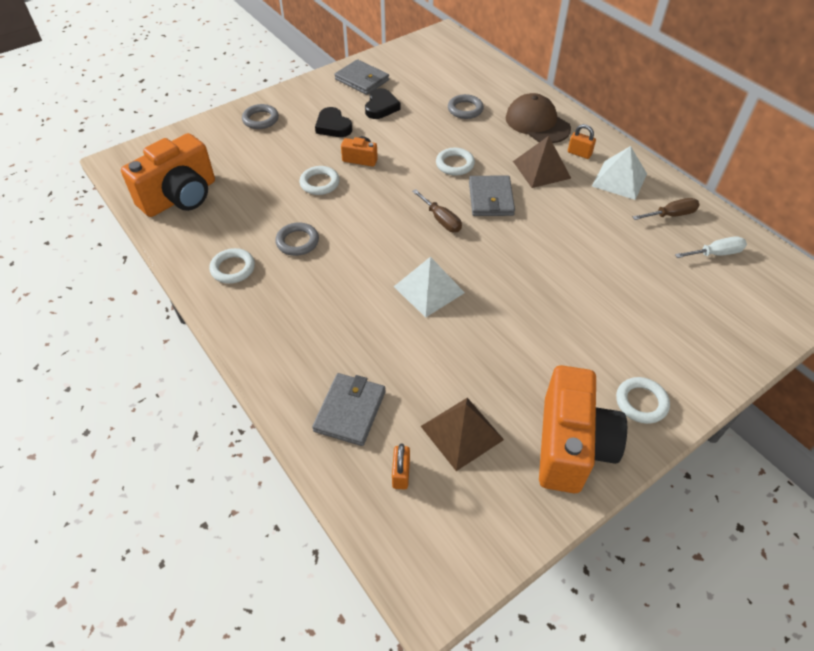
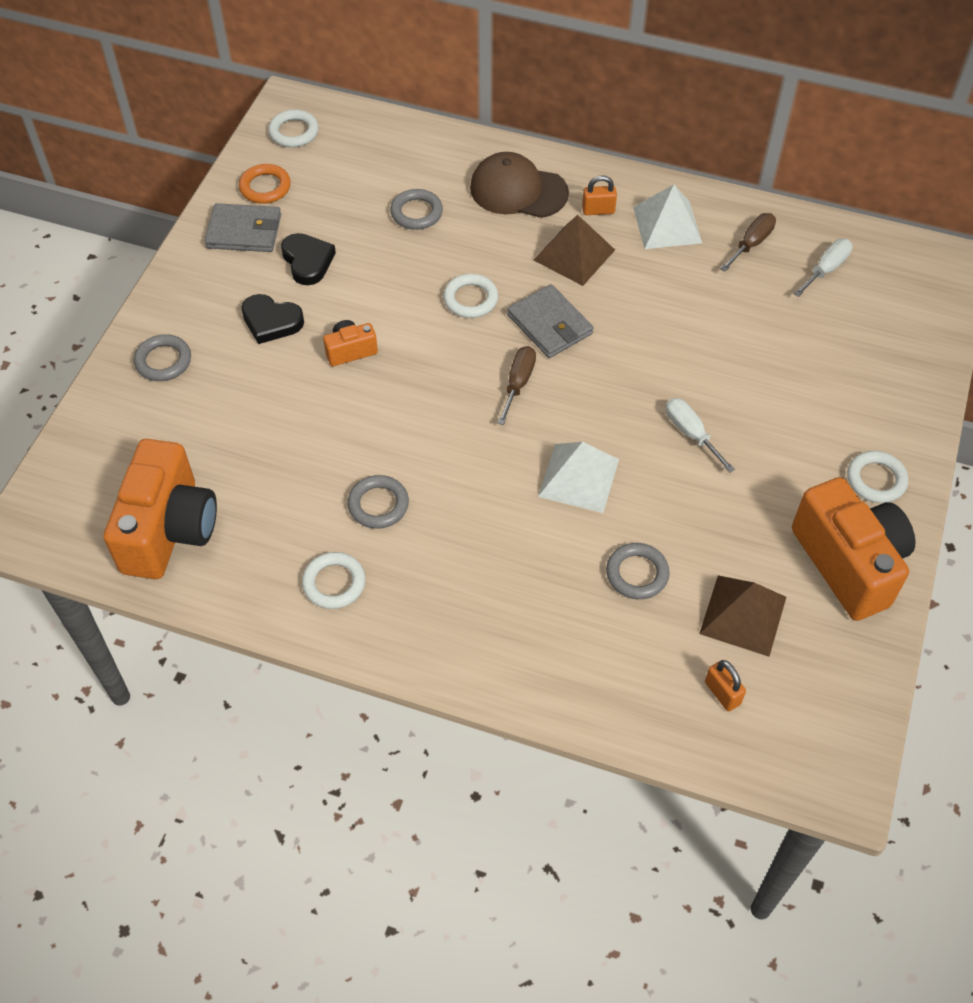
camera: 35 degrees left, 5 degrees up
(319, 183) = (331, 412): white ring -> white ring (294, 132)
(350, 411) = (618, 663): grey wallet -> none
(393, 65) = (265, 187): none -> orange ring
(413, 365) = (637, 574): none -> grey ring
(441, 220) = (518, 383): brown screwdriver -> brown screwdriver turned 90 degrees counterclockwise
(527, 302) = (691, 433): none -> white screwdriver

